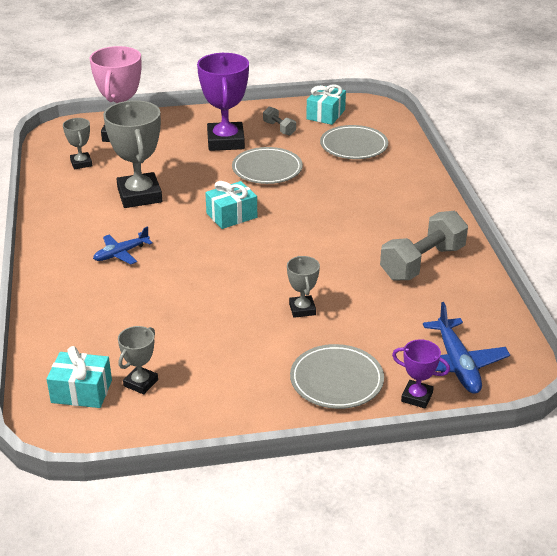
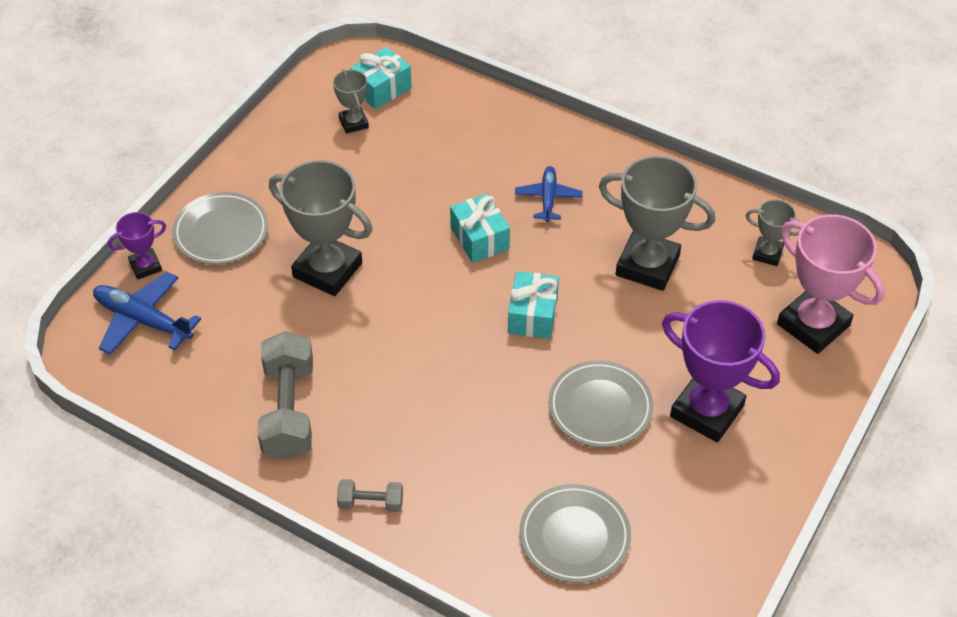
camera: 130 degrees right, 15 degrees up
(279, 128) = (693, 489): grey dumbbell -> grey dumbbell (371, 503)
(302, 309) = (327, 270): grey trophy -> grey trophy, size x1.97
(325, 114) = (689, 571): turquoise gift -> turquoise gift (479, 238)

